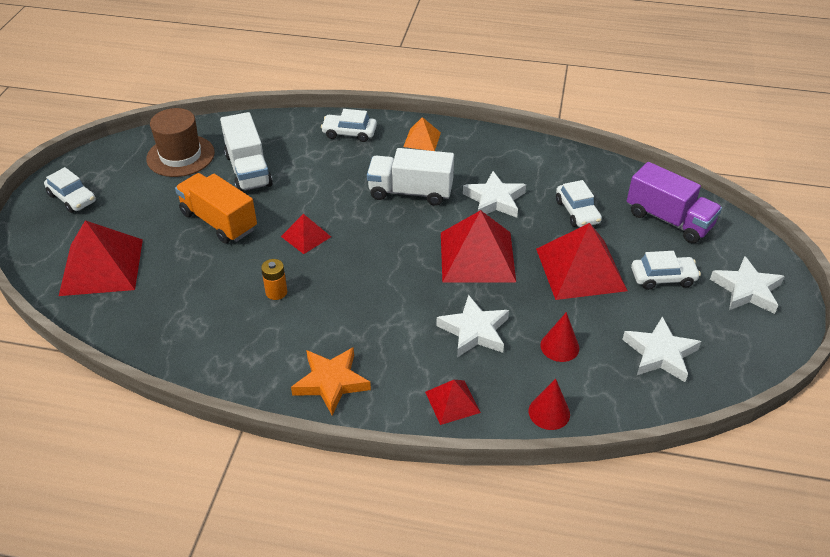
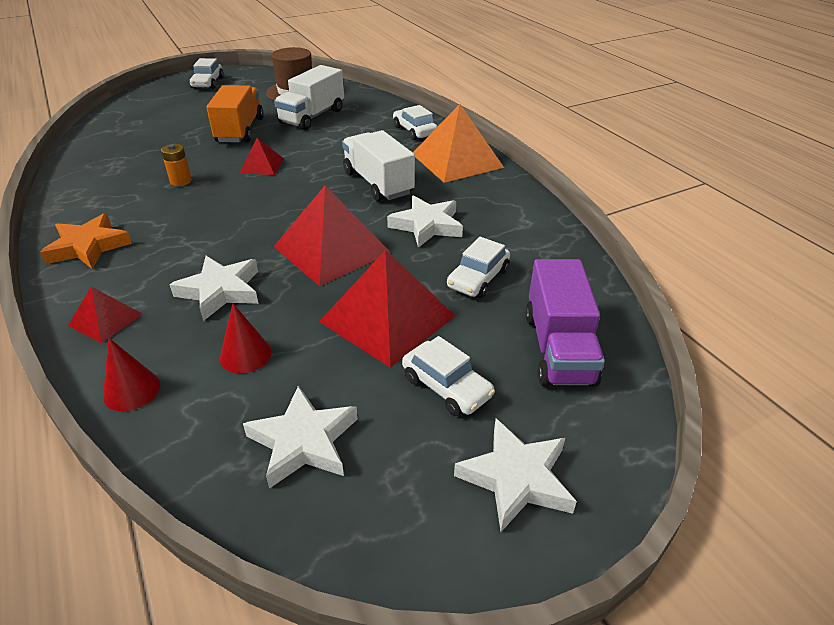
camera: 50 degrees right, 5 degrees down
(101, 267) = (147, 116): red pyramid -> none
(422, 139) = (457, 160): orange pyramid -> orange pyramid, size x1.95

